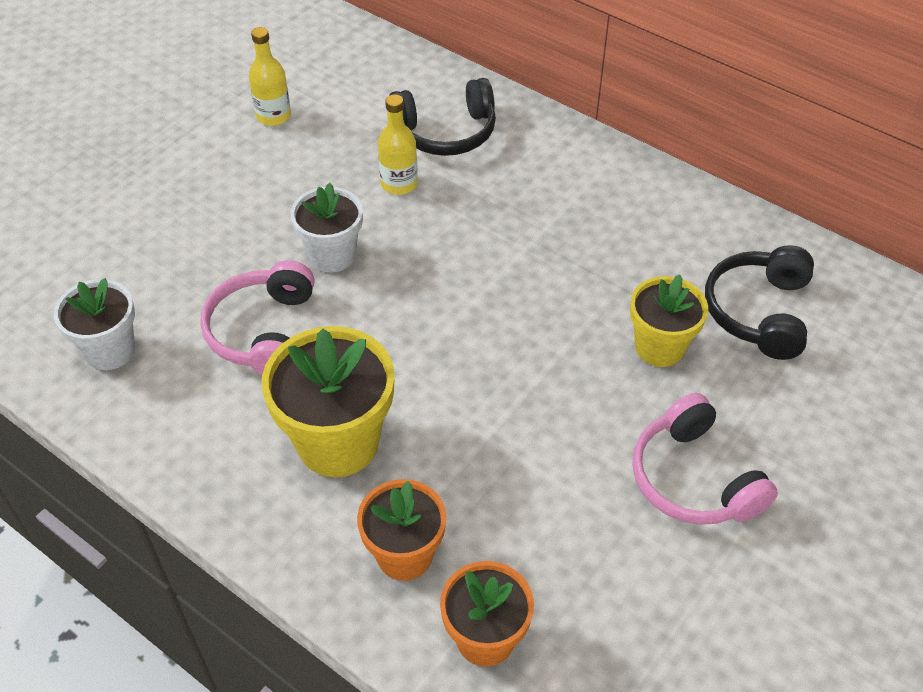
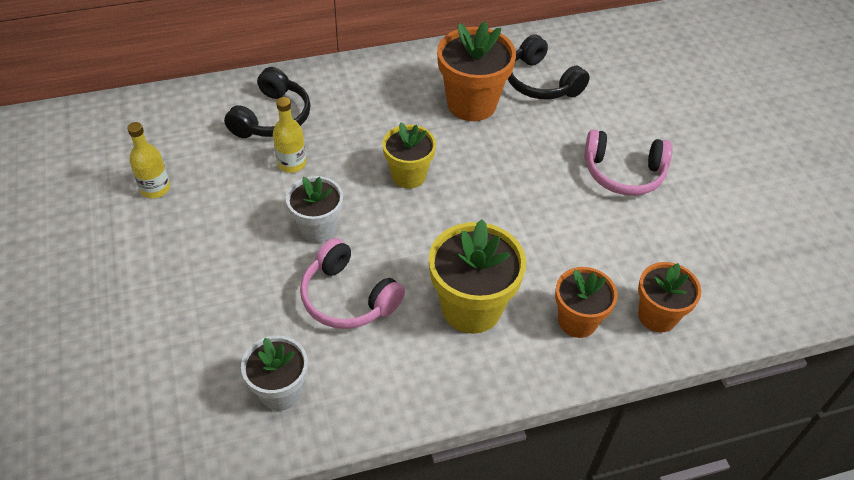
camera: 55 degrees left, 0 degrees up
(645, 270) = (471, 104): none -> orange flower pot
(659, 347) = (529, 132): yellow flower pot -> yellow flower pot (408, 175)

